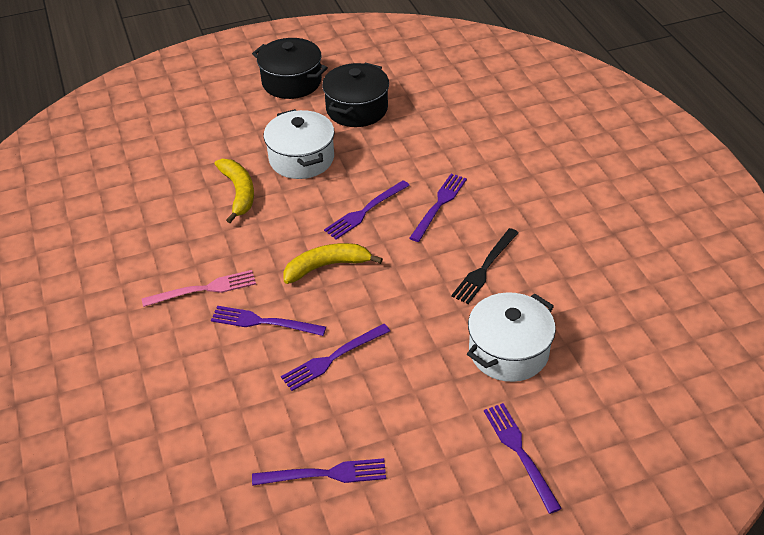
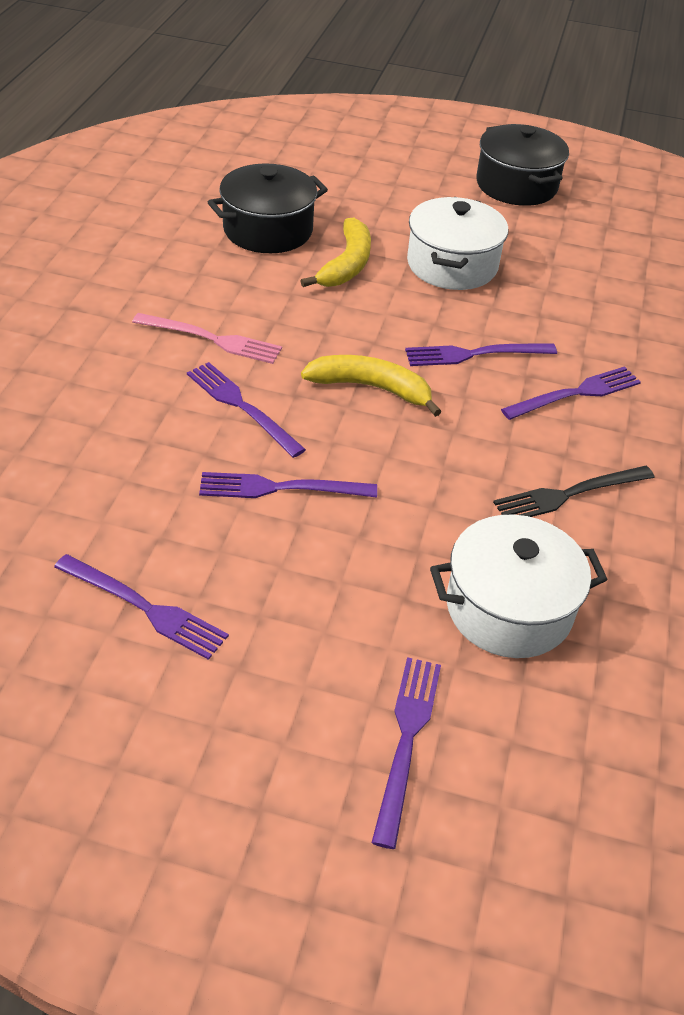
camera: 30 degrees right, 0 degrees up
(357, 109) = (569, 245): black pot -> black pot (268, 230)

